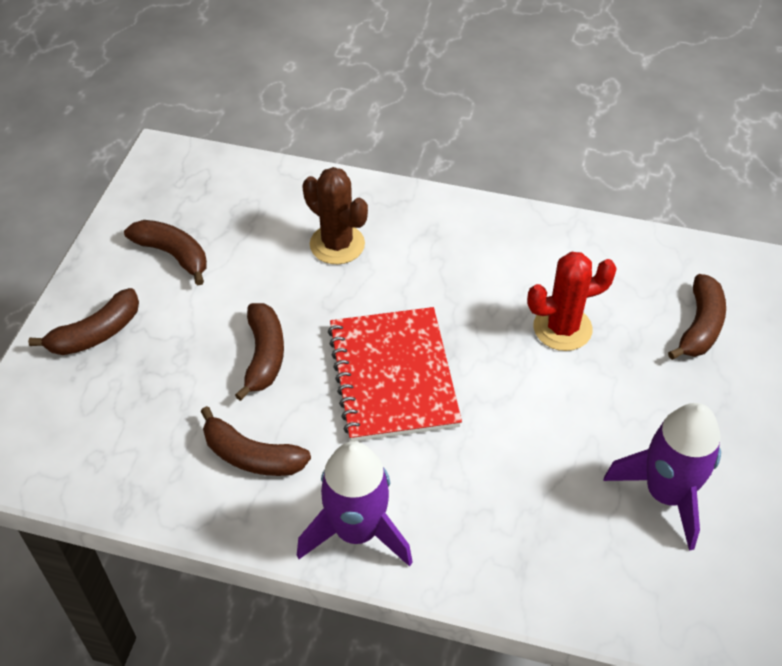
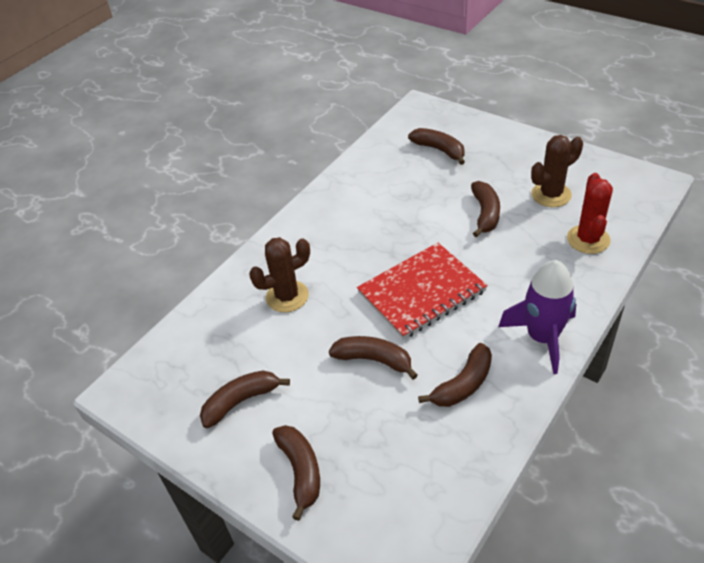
camera: 65 degrees left, 5 degrees down
(393, 376) = (421, 292): red notebook -> red notebook turned 45 degrees counterclockwise
(562, 328) = (416, 204): red cactus -> red cactus (588, 239)
(579, 415) = (485, 214): none -> brown banana
(666, 494) = (551, 194): purple rocket -> brown cactus

